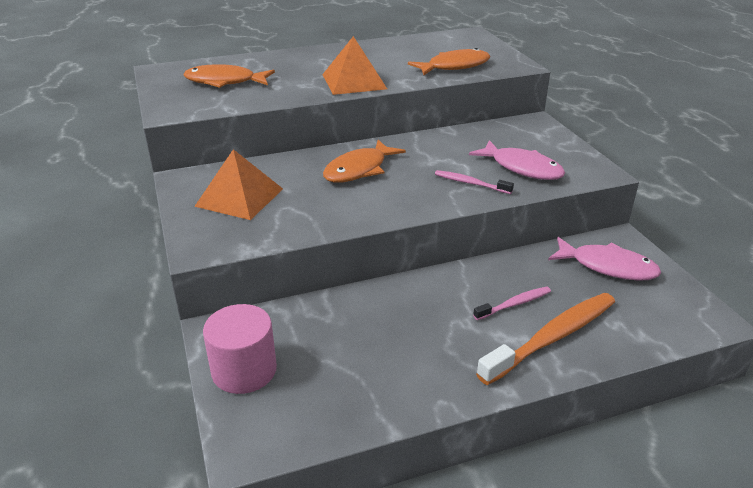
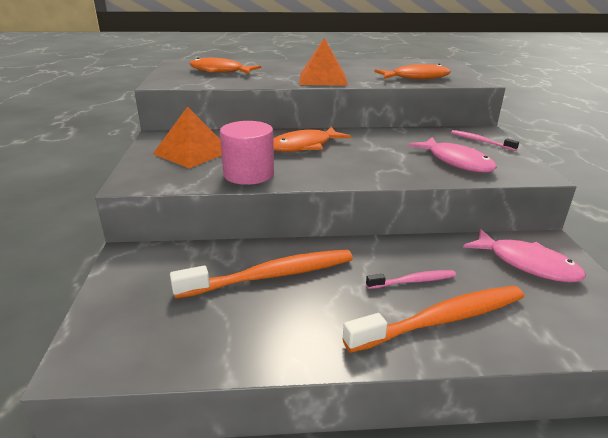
camera: 15 degrees right, 5 degrees down
(244, 370) = (127, 292): pink cylinder -> pink cylinder (248, 174)
(378, 325) = (270, 276): none -> orange toothbrush
(471, 183) = (400, 167): pink toothbrush -> pink toothbrush (481, 141)

